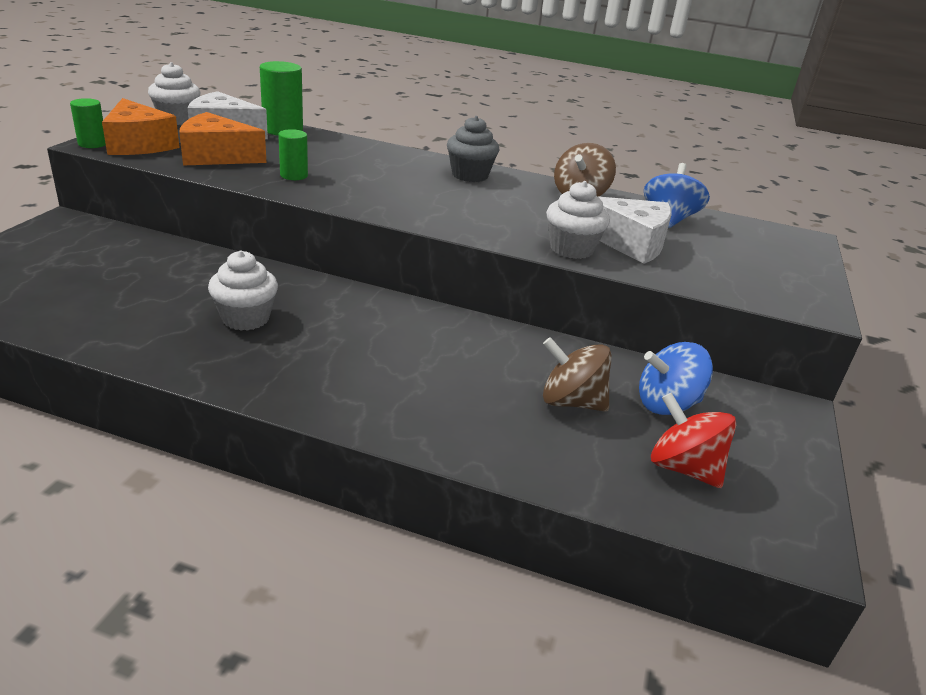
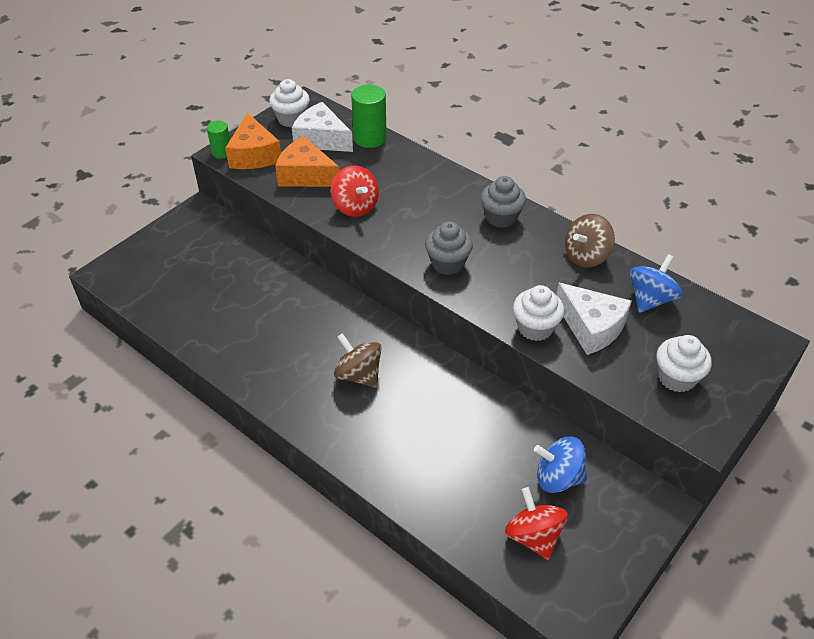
camera: 25 degrees right, 15 degrees up
(245, 318) = (291, 335): white cupcake -> white cupcake (676, 378)
(294, 175) = (355, 206): green cylinder -> red spinning top
(434, 209) = (447, 263): none -> grey cupcake
(571, 402) = (485, 460): brown spinning top -> brown spinning top (359, 375)

